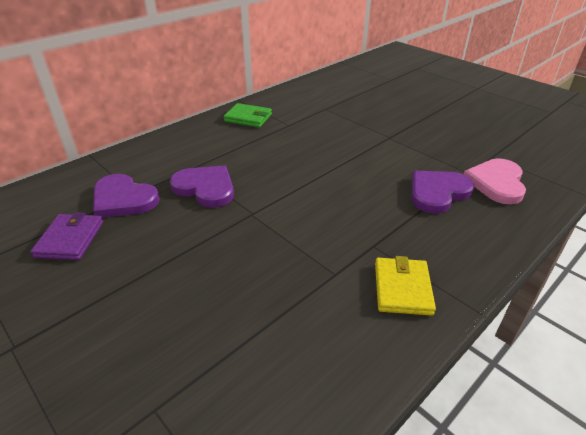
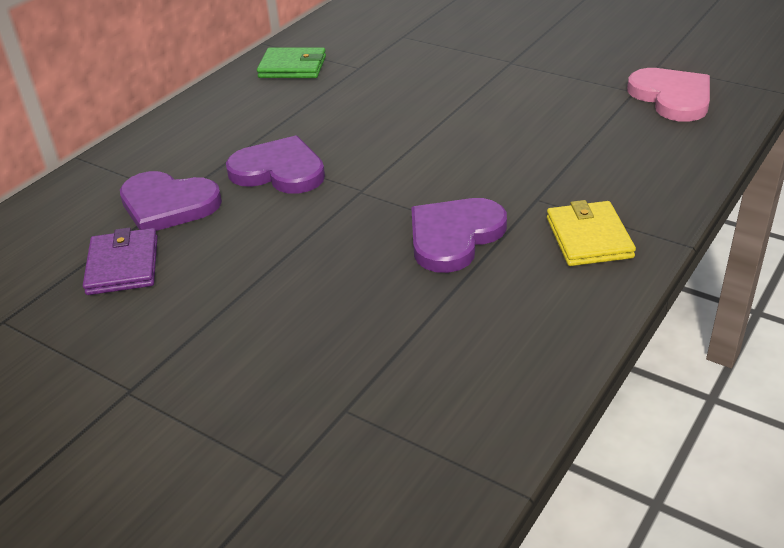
camera: 10 degrees left, 0 degrees up
(437, 193) = (599, 122): purple heart -> purple heart (454, 236)
(496, 183) = (672, 97): pink heart -> pink heart turned 150 degrees clockwise

